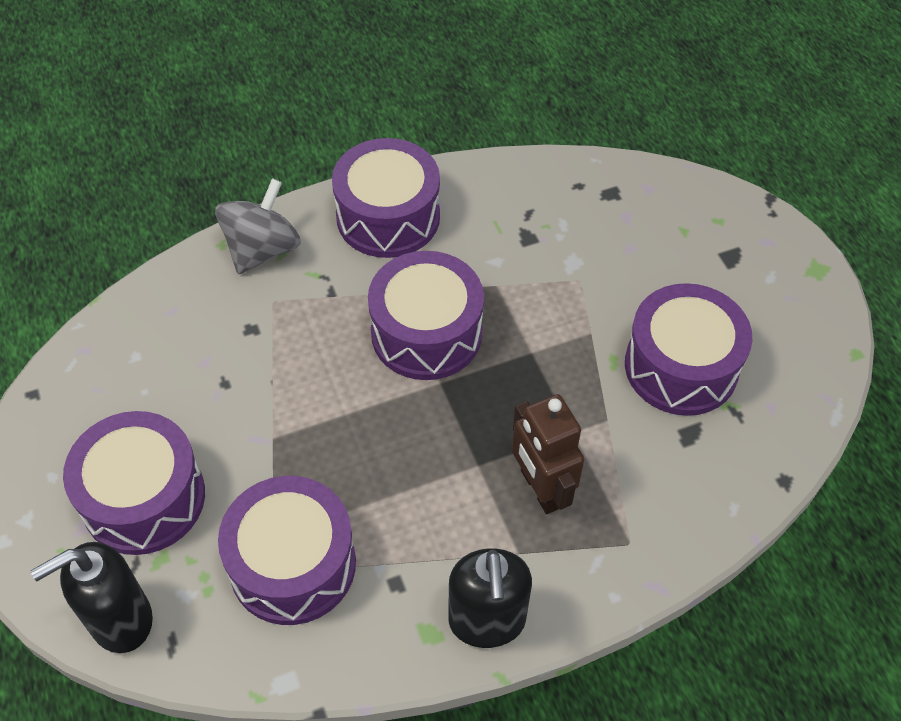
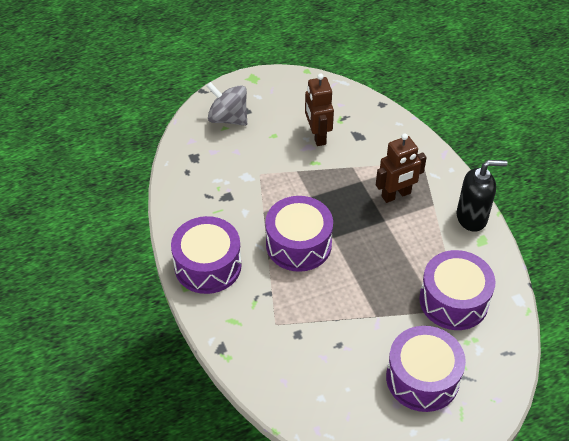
camera: 90 degrees left, 5 degrees down
(120, 620) = (498, 379): black soap dispenser -> none
(262, 249) = (233, 333): grey spinning top -> grey spinning top (228, 118)
(681, 366) = (317, 136): purple drum -> brown robot

